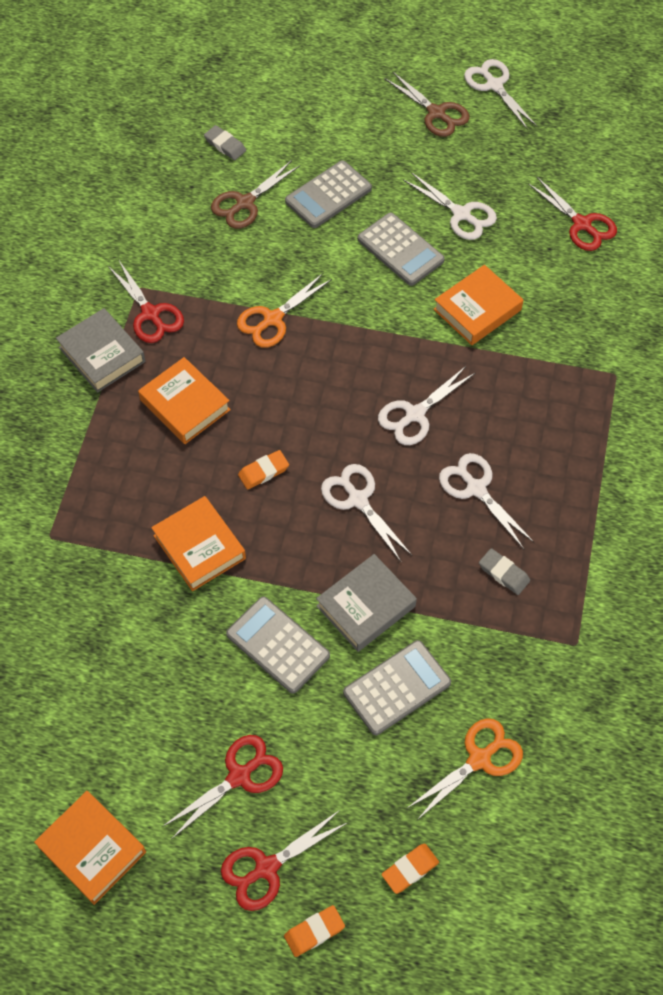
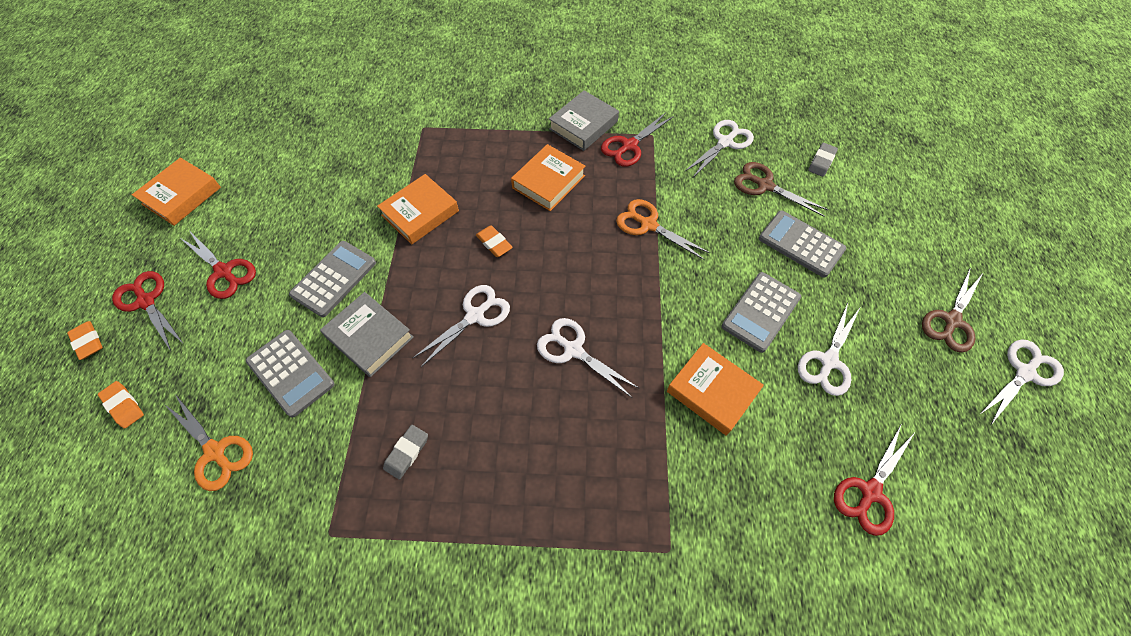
camera: 80 degrees right, 0 degrees up
(476, 488) = (499, 415): white scissors -> white scissors (725, 142)

